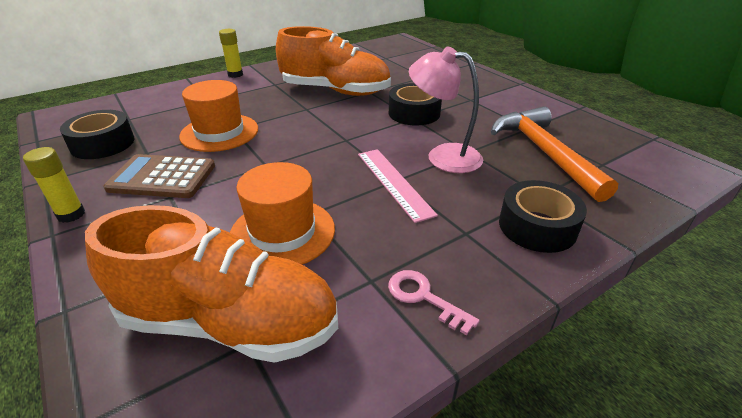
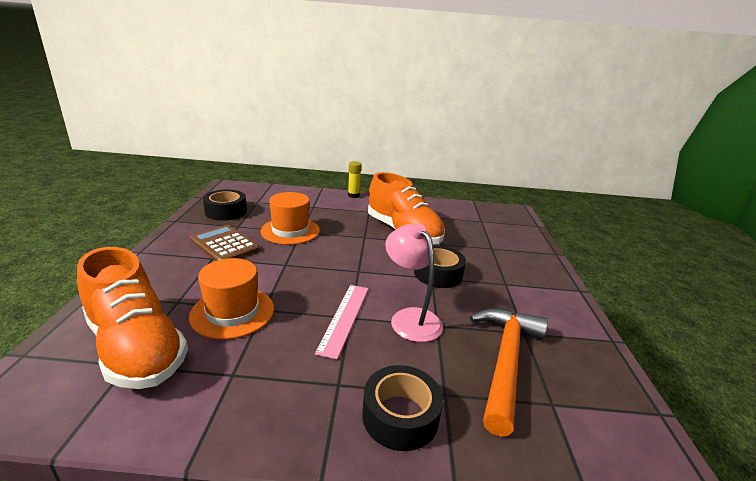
camera: 35 degrees right, 10 degrees down
(71, 214) = (160, 245): yellow glue stick -> none
(423, 297) = (243, 408): pink key -> none

